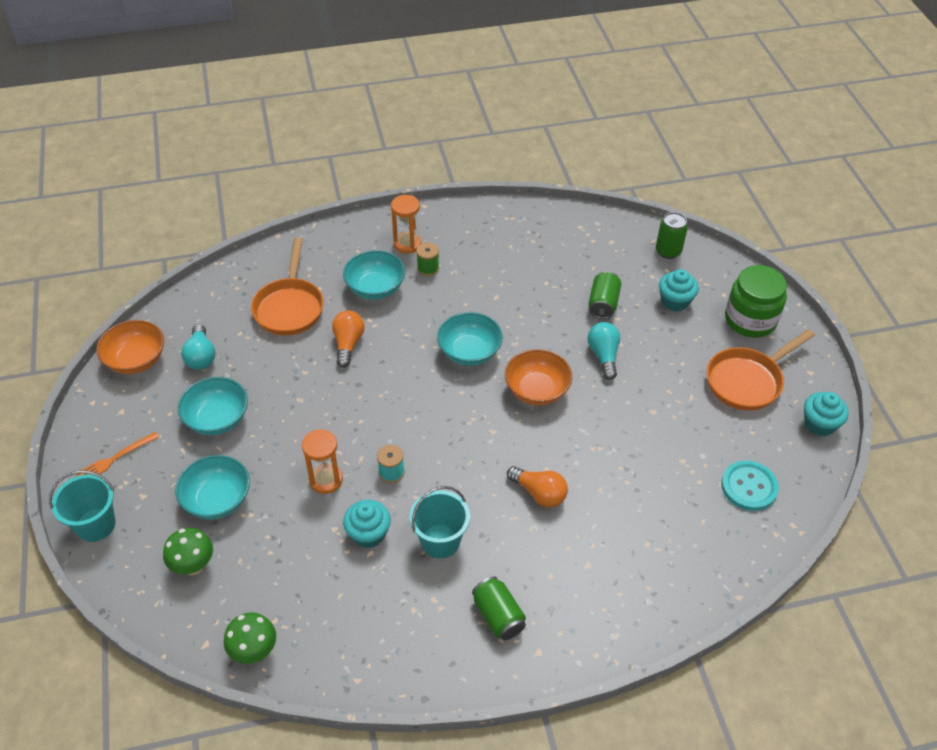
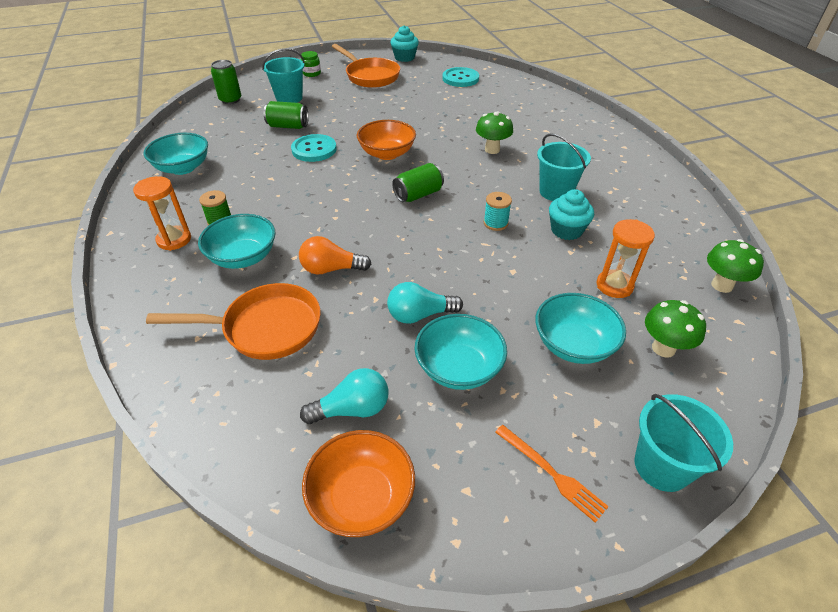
camera: 95 degrees left, 5 degrees down
(326, 480) = (518, 264): orange hourglass -> orange hourglass (614, 286)
(469, 352) = (343, 189): turquoise bowl -> turquoise bowl (183, 168)
(498, 616) = (607, 163): green can -> green can (418, 195)
(539, 493) = (492, 150): orange light bulb -> green mushroom
(549, 327) = (314, 149): none -> turquoise button
(603, 356) = (347, 126): turquoise light bulb -> turquoise light bulb (420, 315)
(675, 301) = (289, 98): turquoise cupcake -> turquoise bucket
(750, 320) = (312, 73): green jar -> green jar, size x0.47

